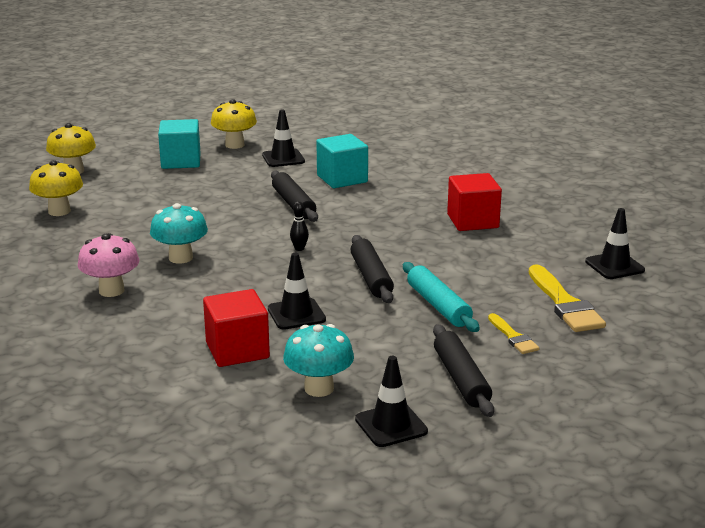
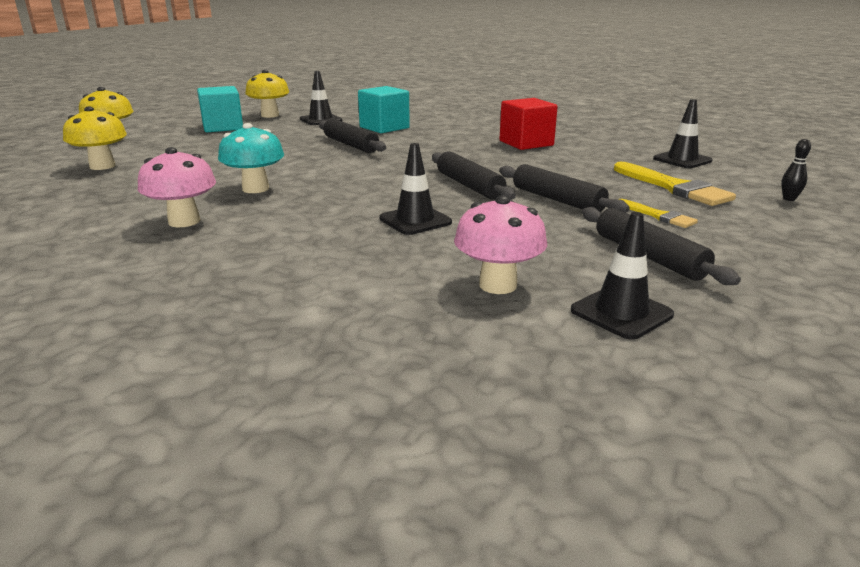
camera: 15 degrees left, 0 degrees up
(237, 350) = (369, 259): red cube -> none
(299, 249) = (379, 172): black bowling pin -> black bowling pin (789, 199)
(319, 388) = (498, 285): turquoise mushroom -> pink mushroom
(438, 306) = (557, 200): turquoise rolling pin -> black rolling pin

